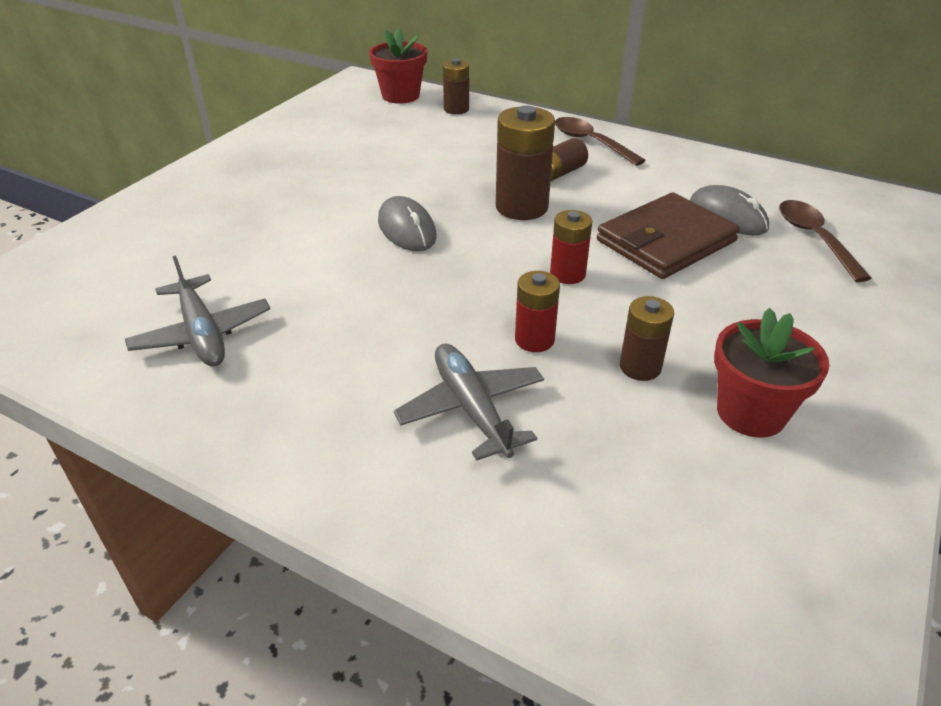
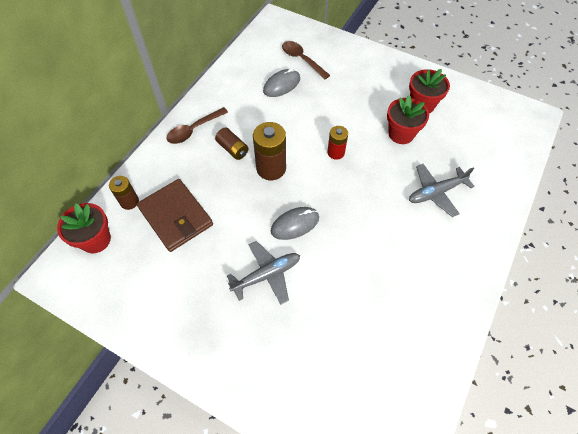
camera: 90 degrees left, 20 degrees up
(202, 333) = (402, 316): grey plane -> grey plane (267, 275)
(534, 340) = (388, 168): red battery -> none
(640, 367) = (401, 134): brown battery -> red flower pot
(666, 241) = (305, 111): brown wallet -> brown wallet (176, 216)
(814, 239) = (302, 59): brown spoon -> brown spoon turned 60 degrees clockwise

